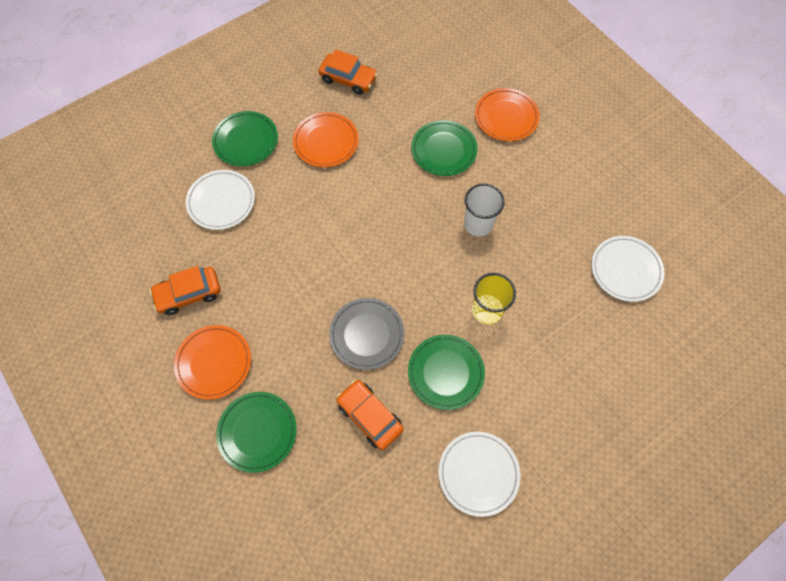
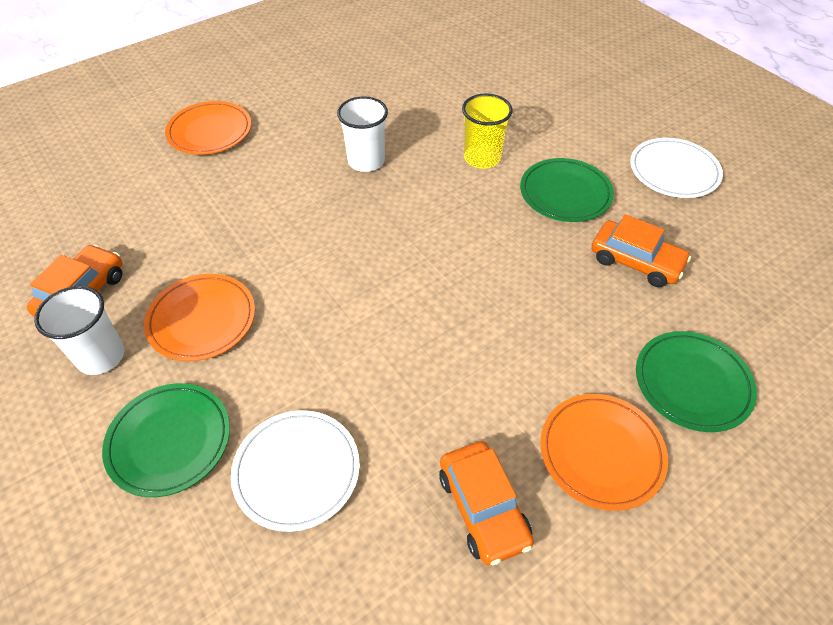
camera: 90 degrees left, 15 degrees down
(302, 98) = (101, 356): none -> white cup
(367, 334) = (527, 265): grey plate -> none
(369, 416) = (636, 261): orange car -> orange car turned 105 degrees counterclockwise
(444, 150) = (248, 188): green plate -> none
(625, 270) = (428, 61): white plate -> none

